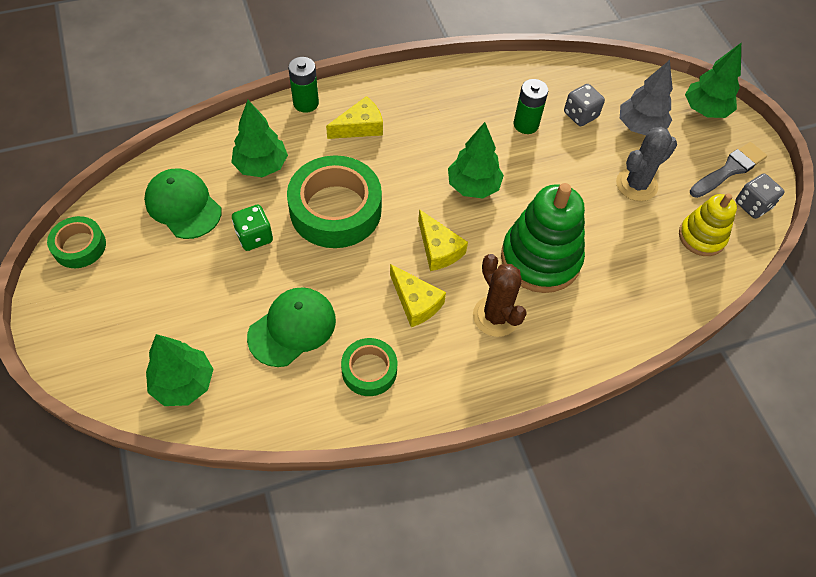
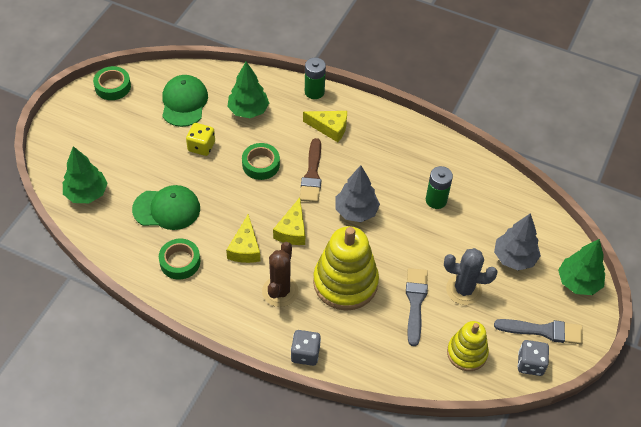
camera: 45 degrees right, 5 degrees down
(254, 237) = (201, 146): green dice -> yellow dice
(335, 209) = (261, 164): green tape -> green tape, size x0.54
(395, 182) = (312, 174): none -> brown brush
(473, 186) = (356, 211): green tree -> grey tree
(540, 259) = (345, 282): green stacking toy -> yellow stacking toy
(580, 115) = (481, 221): grey dice -> grey dice (305, 354)
(614, 227) = (415, 302): none -> grey brush

